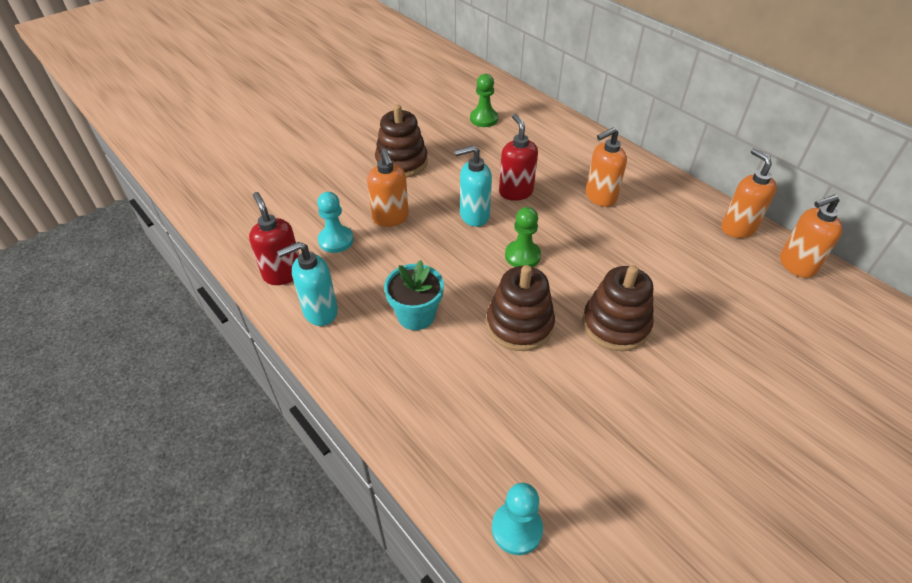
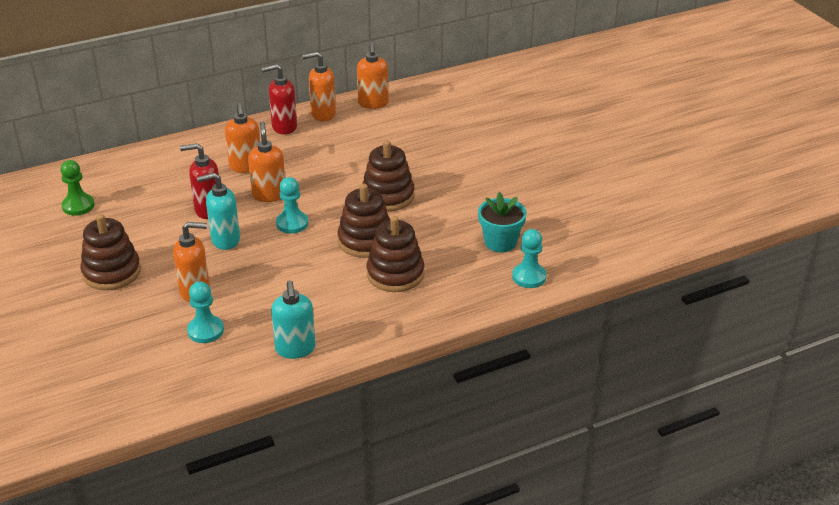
camera: 75 degrees left, 10 degrees down
(283, 273) = (232, 370): red soap dispenser -> red soap dispenser (284, 127)
(416, 315) = (328, 293): turquoise flower pot -> turquoise flower pot (500, 242)
(469, 368) = (395, 274): none -> brown stacking toy
(474, 216) = (225, 240): turquoise soap dispenser -> turquoise soap dispenser turned 75 degrees clockwise
(522, 256) = (292, 223): green pawn -> turquoise pawn
(562, 226) = (269, 195): none -> orange soap dispenser

